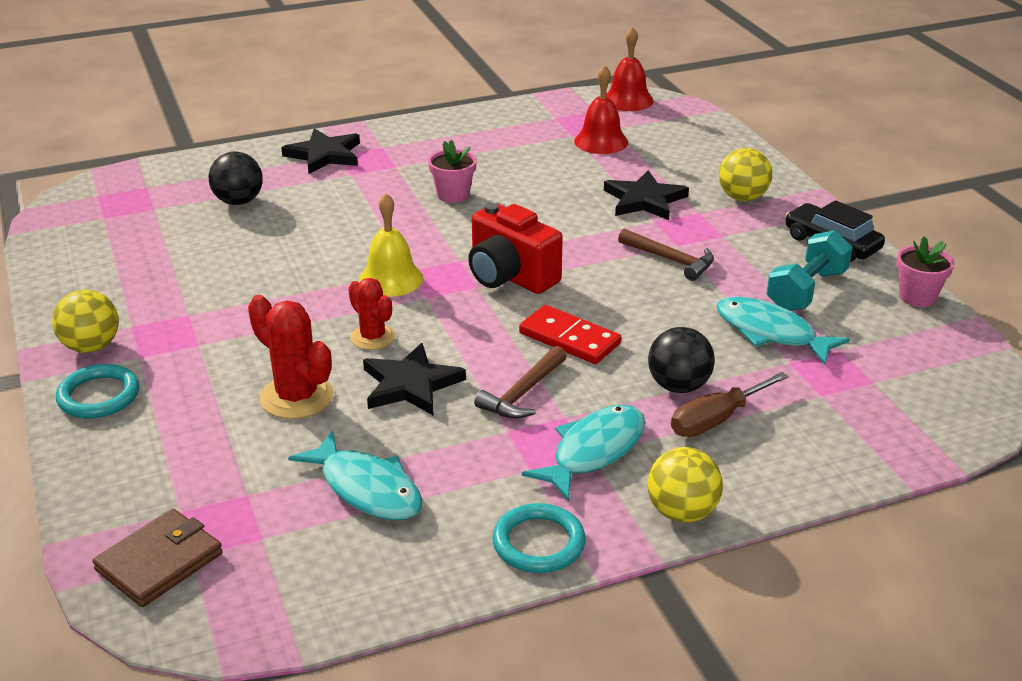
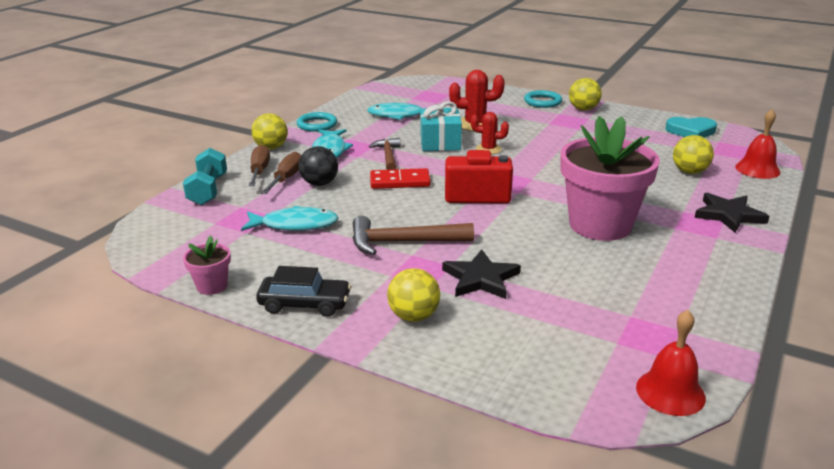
camera: 140 degrees right, 5 degrees down
(87, 242) = (691, 131): none -> turquoise heart
(160, 562) = (431, 86): brown wallet -> none
(238, 201) = (689, 172): black ball -> yellow ball
(391, 279) = (531, 171): yellow bell -> none
(410, 385) = (440, 142): black star -> turquoise gift
(453, 195) = (600, 225): pink flower pot -> pink flower pot, size x2.32
(601, 141) = (599, 320): red bell -> red bell (757, 169)
(671, 260) = (403, 242): brown hammer -> brown hammer, size x1.51
(745, 457) = (259, 171): none -> brown screwdriver
(806, 290) = (294, 259): turquoise dumbbell -> turquoise dumbbell (208, 190)

